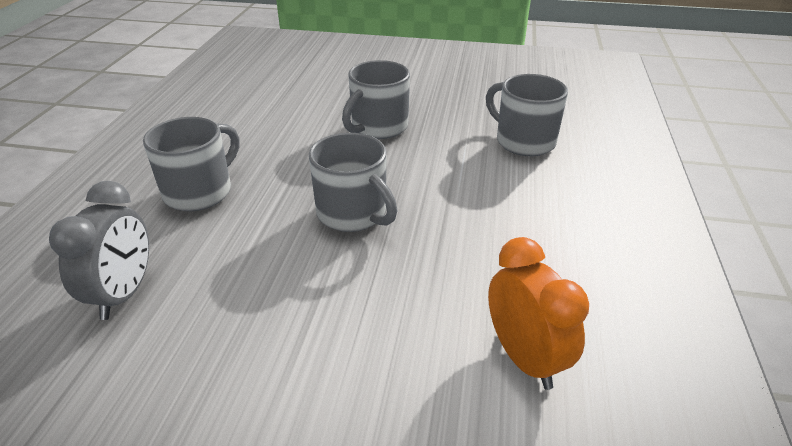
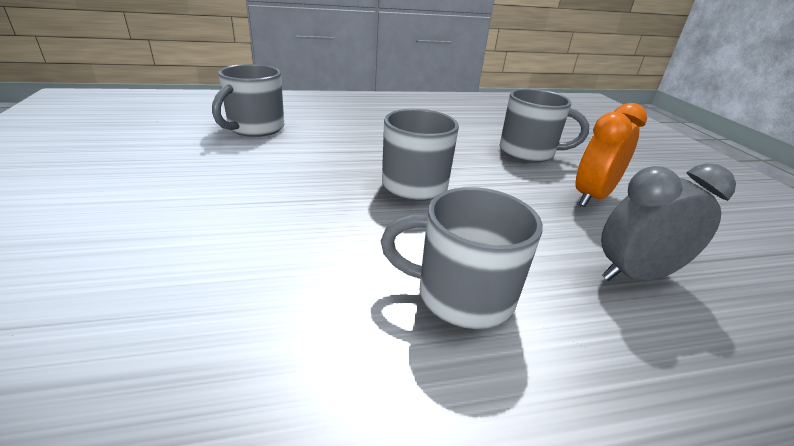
camera: 115 degrees left, 5 degrees down
(378, 127) = (239, 197): grey mug -> grey mug (528, 152)
(524, 358) = (486, 125): orange clock -> orange clock (592, 197)

